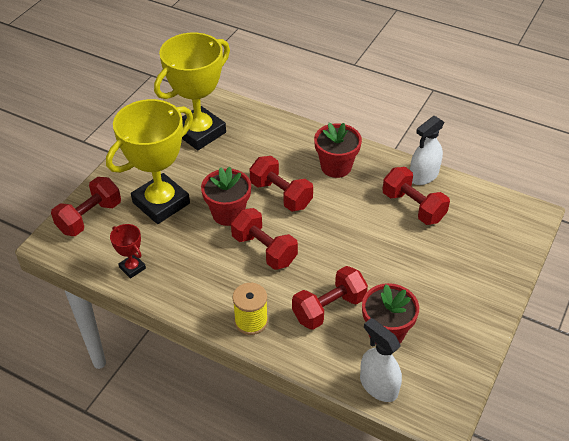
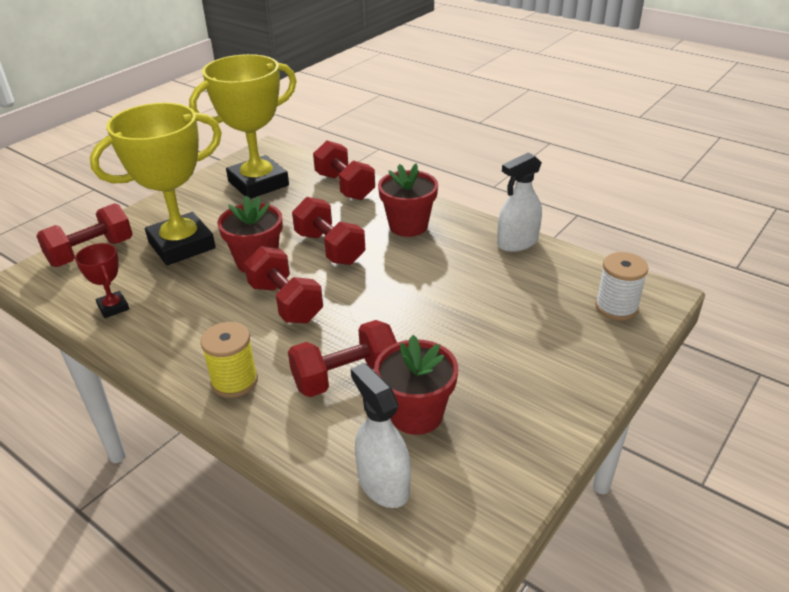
camera: 10 degrees right, 10 degrees down
(413, 207) = (495, 273): red dumbbell -> red dumbbell (344, 186)
(505, 229) = (616, 307): none -> white spool

